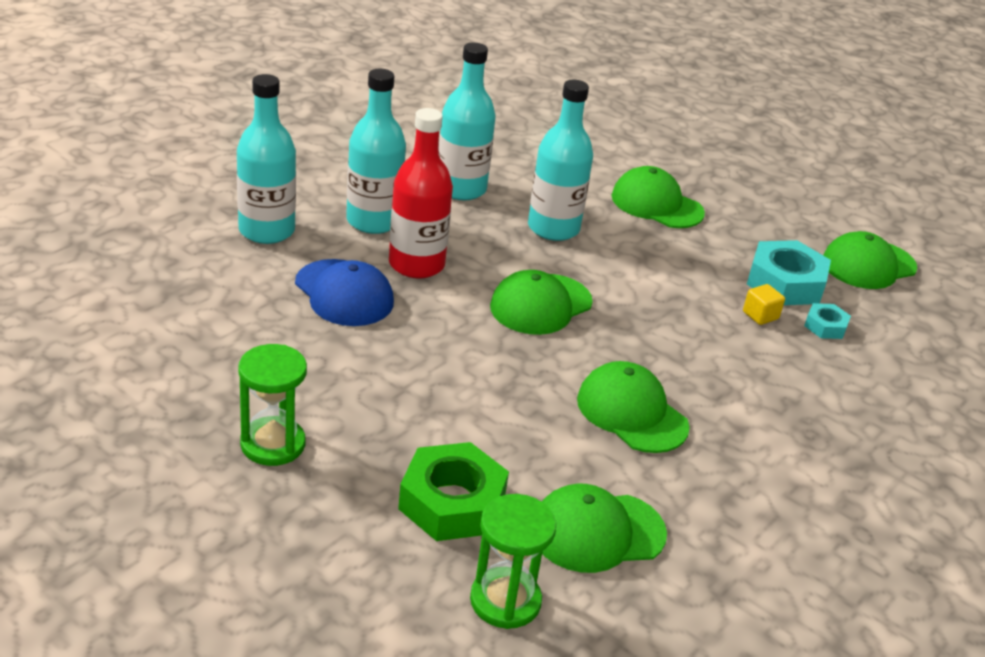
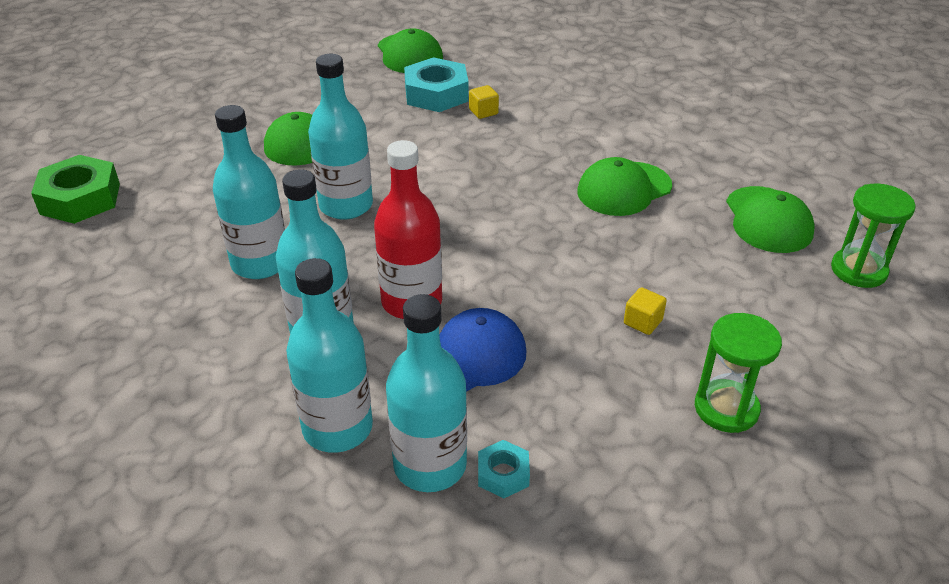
camera: 80 degrees left, 5 degrees up
(223, 272) = (430, 465): none -> turquoise bottle
(396, 402) = (643, 322): none -> yellow cube
(452, 502) = (764, 292): green nut -> green nut (80, 198)
(541, 305) = (478, 224): green cap -> none
(825, 326) = (495, 86): turquoise nut -> turquoise nut (503, 474)

